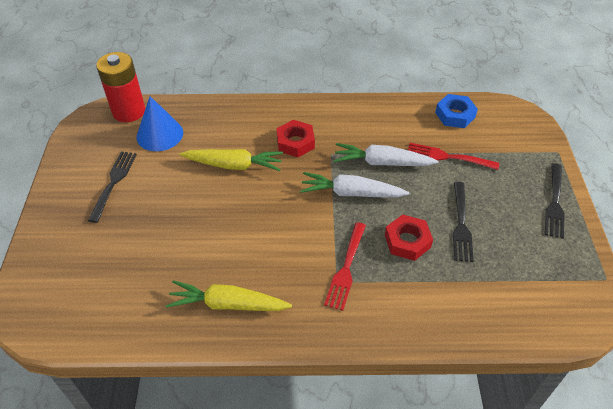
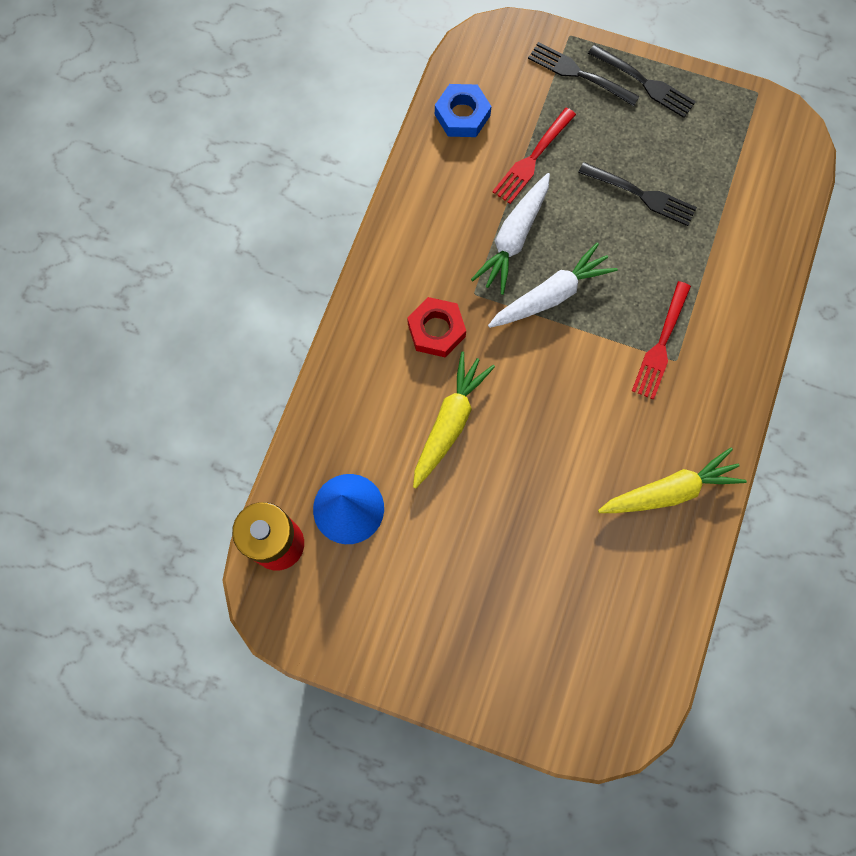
camera: 70 degrees left, 25 degrees up
(113, 183) = (424, 591): black fork -> black fork (579, 74)
(227, 304) = (670, 490): yellow carrot -> yellow carrot turned 135 degrees counterclockwise
(346, 268) = (661, 343): red fork -> red fork turned 75 degrees clockwise
(351, 193) = (551, 295): white carrot -> white carrot turned 150 degrees counterclockwise
(407, 241) = (645, 262): red nut -> none

